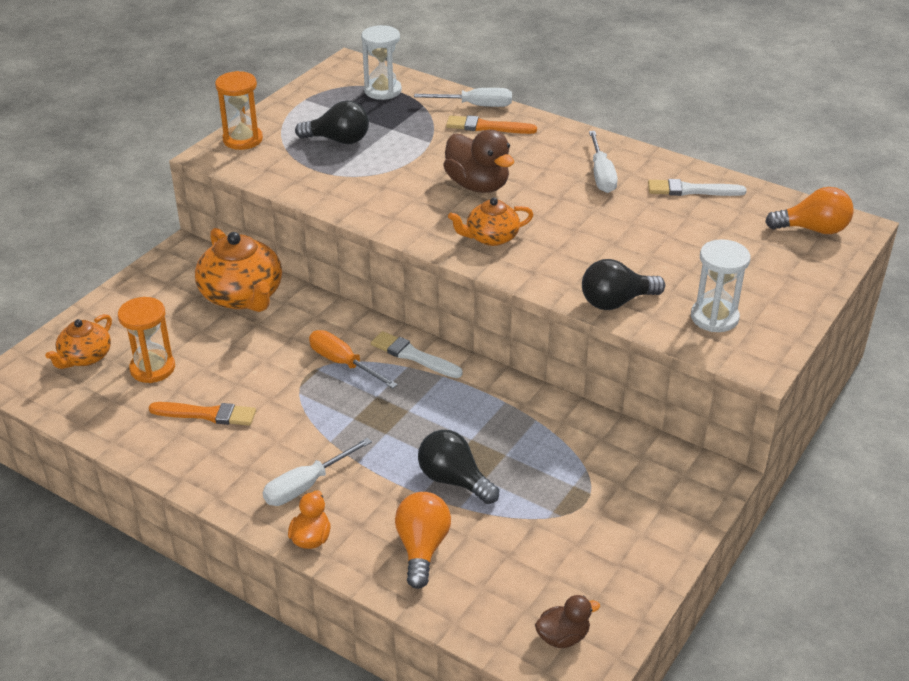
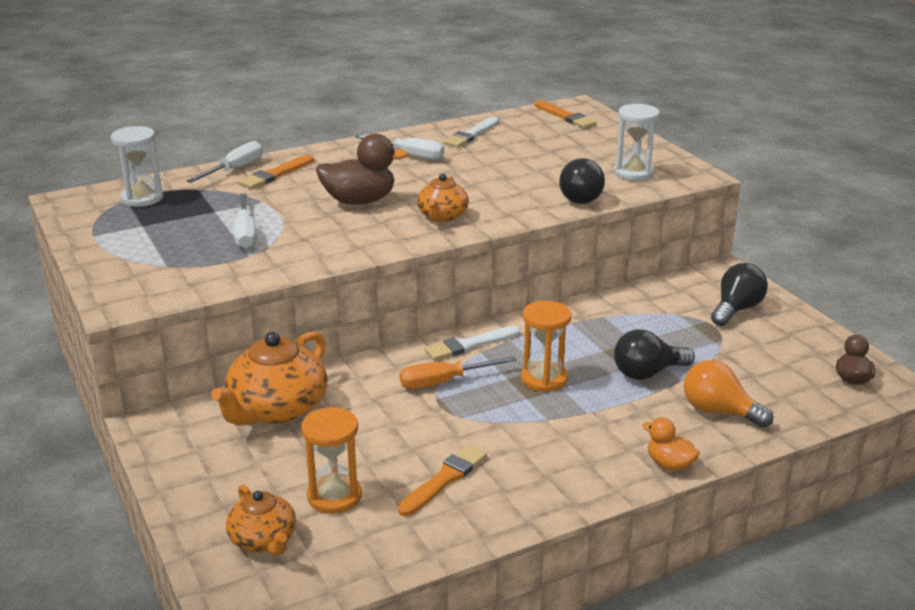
camera: 60 degrees left, 10 degrees down
(242, 296) = (277, 409): orange teapot -> orange teapot turned 120 degrees clockwise
(243, 139) = (116, 283): orange hourglass -> orange hourglass (544, 379)
(307, 485) = (597, 448): white screwdriver -> white screwdriver (246, 234)
(338, 140) = (195, 238): black light bulb -> black light bulb (736, 309)
(813, 229) = (565, 116): orange light bulb -> orange brush

